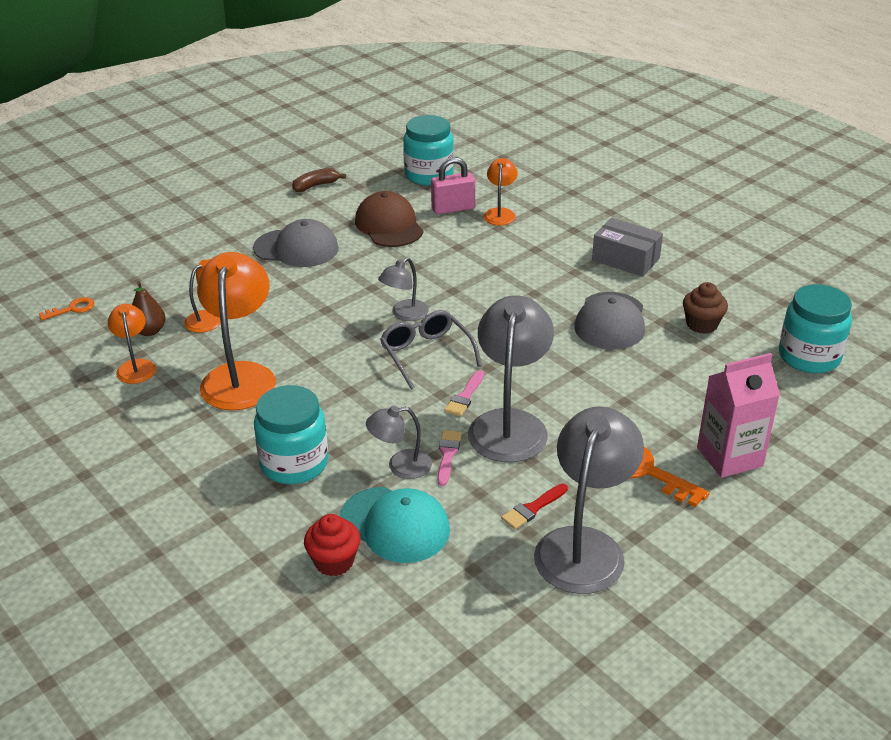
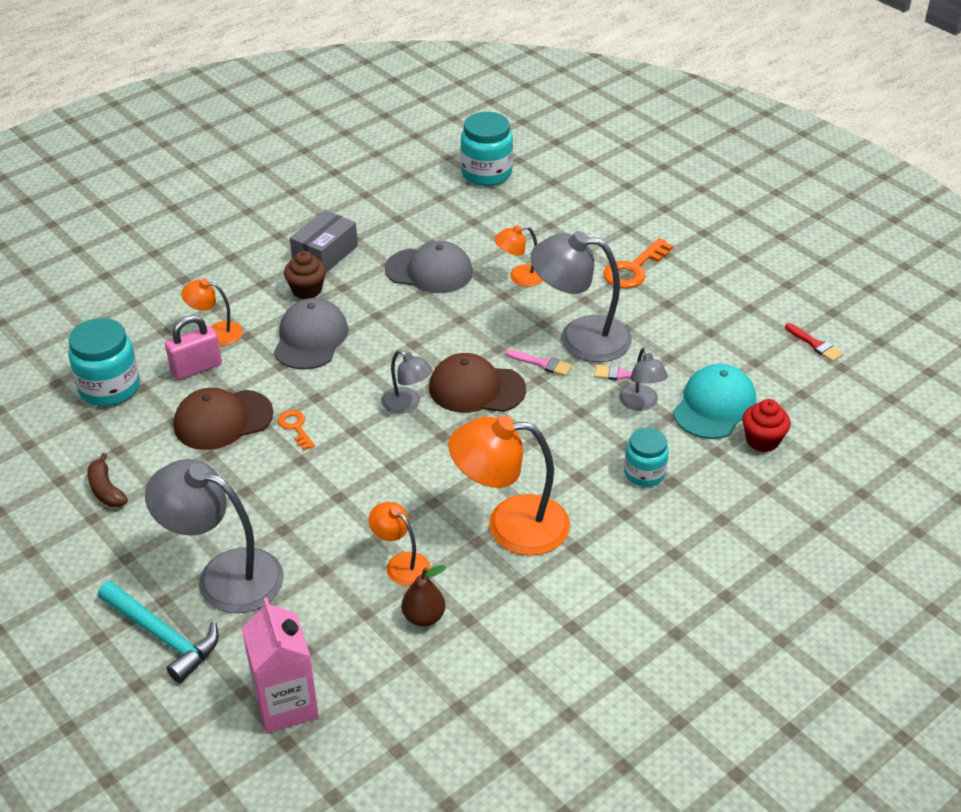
camera: 90 degrees left, 5 degrees up
(72, 309) = (369, 706): orange key -> orange key (295, 427)
(135, 366) = (493, 619): orange lamp -> orange lamp (519, 277)
(168, 221) = (163, 636): none -> turquoise hammer
(294, 463) = (644, 473): turquoise jar -> turquoise jar, size x0.64
(296, 248) = (259, 498): grey cap -> grey cap (310, 338)
(426, 354) = (476, 389): grey glasses -> brown cap
(453, 208) = (196, 368): pink padlock -> pink padlock turned 75 degrees clockwise
(533, 508) = (684, 329): red brush -> red brush (815, 344)
(584, 545) = (720, 305): grey lamp -> grey lamp (224, 575)
(702, 324) = (438, 221): brown cupcake -> brown cupcake (307, 290)
(729, 457) = (613, 227): pink carton -> pink carton (286, 704)

